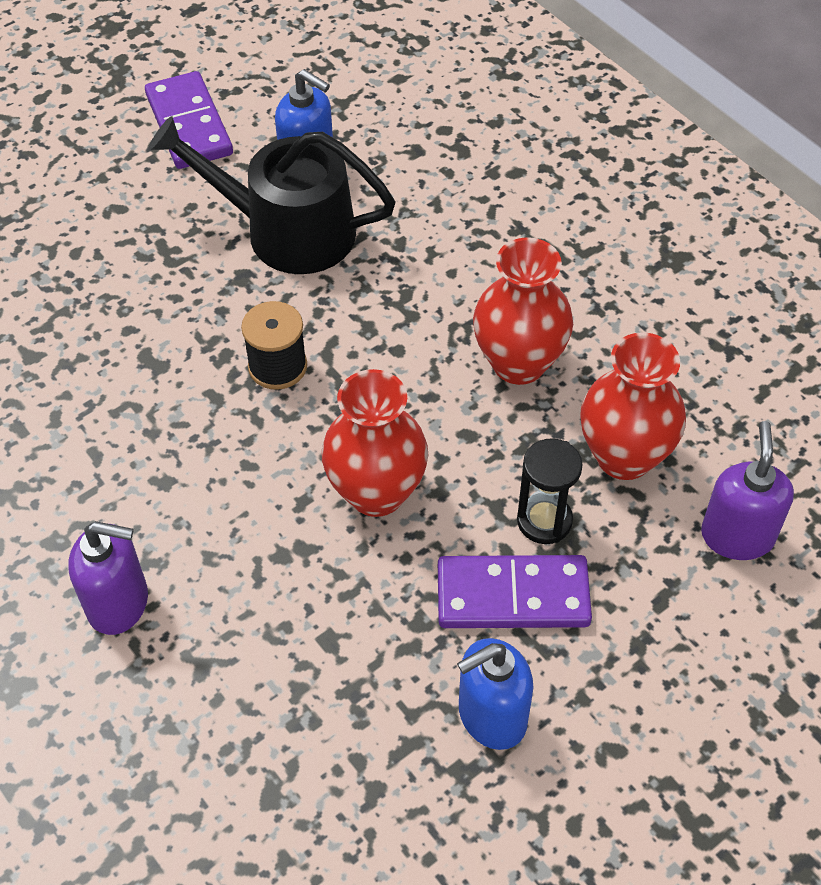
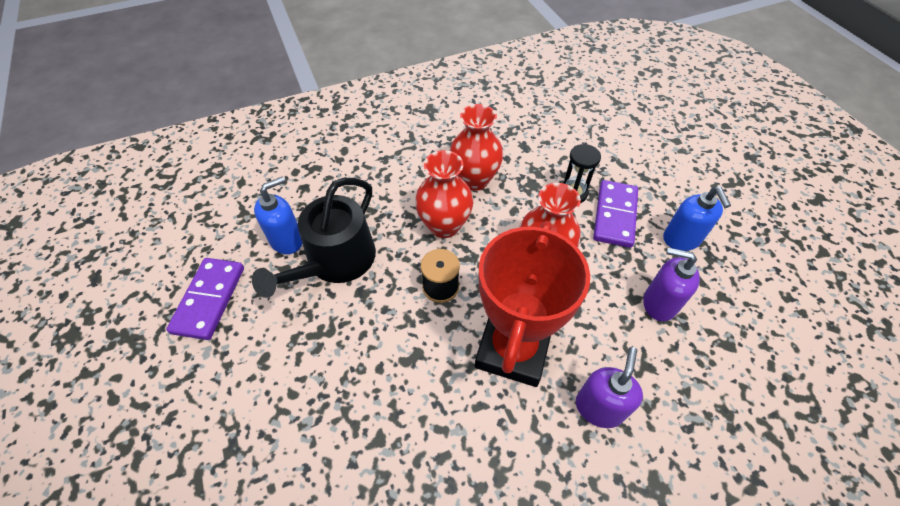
camera: 75 degrees left, 0 degrees up
(189, 125) = (209, 299): purple domino -> purple domino turned 75 degrees counterclockwise
(192, 479) = (513, 349): none -> red trophy
(624, 456) = (542, 156): red vase -> red vase (444, 225)
(737, 535) = (592, 132): purple soap dispenser -> purple soap dispenser (659, 303)

